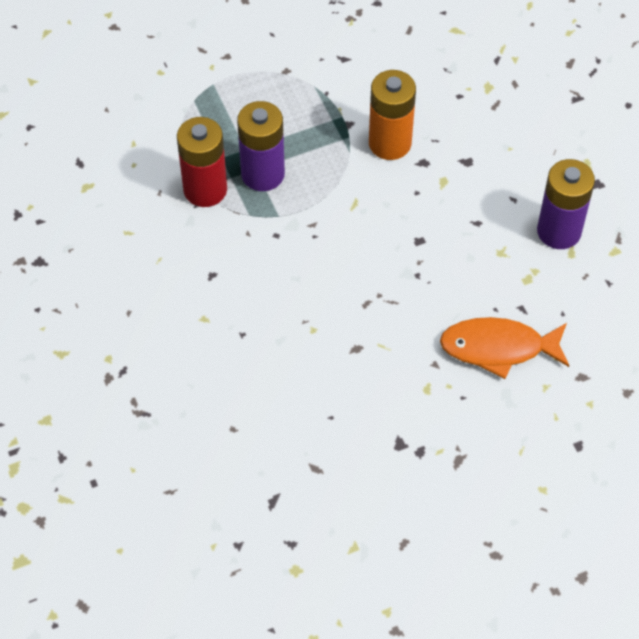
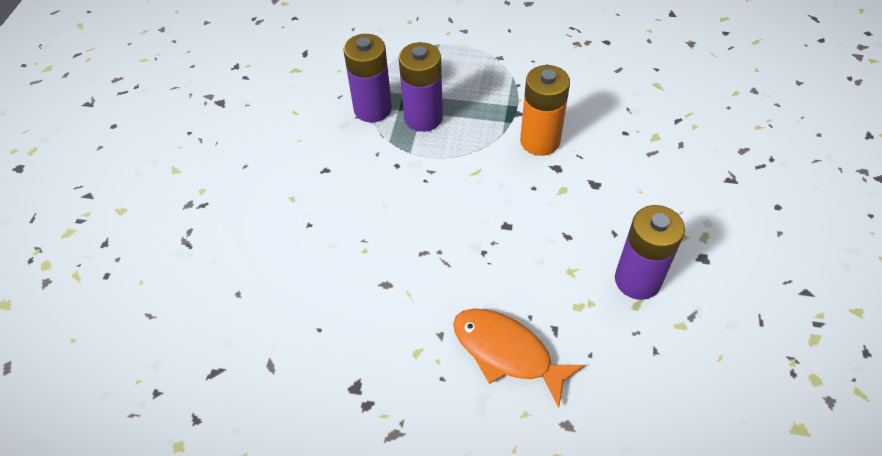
camera: 35 degrees right, 5 degrees down
(205, 189) = (372, 109): red battery -> purple battery

